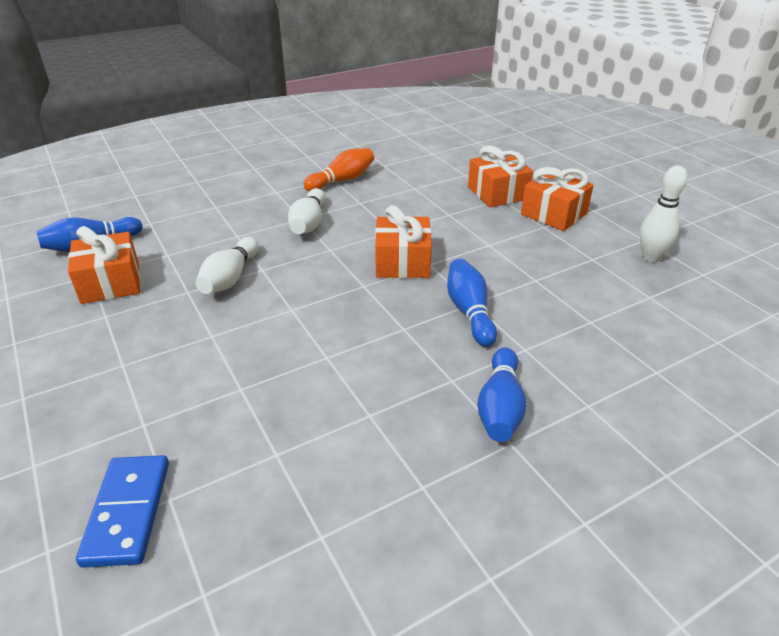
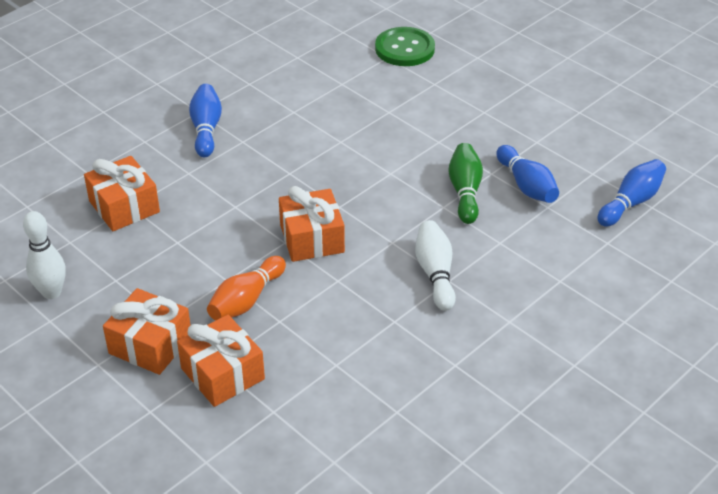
camera: 165 degrees right, 5 degrees up
(111, 283) = (565, 168): orange gift -> orange gift (124, 207)
(127, 512) = (404, 49): blue domino -> green button
(230, 278) = (465, 192): white bowling pin -> green bowling pin
(342, 180) = (438, 360): orange bowling pin -> orange bowling pin (246, 300)
(469, 312) = (237, 196): blue bowling pin -> blue bowling pin (526, 186)

